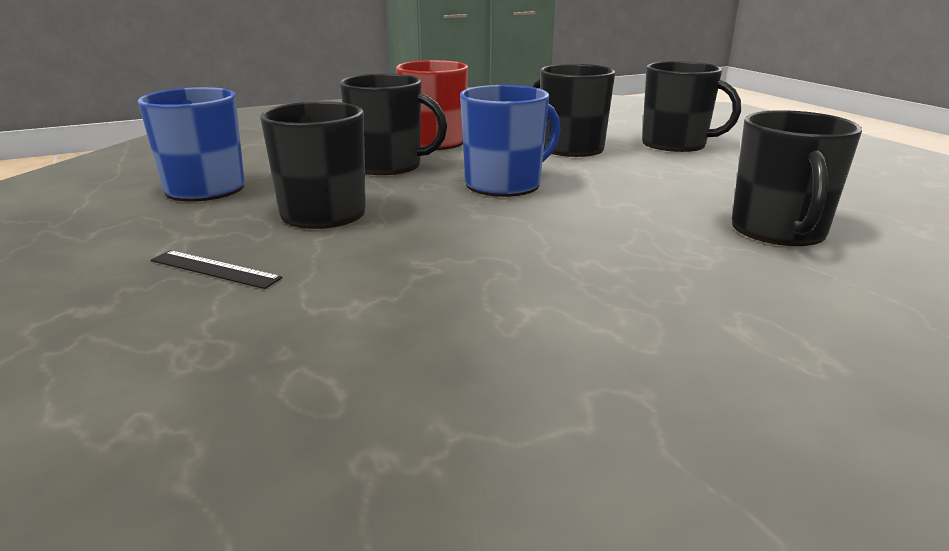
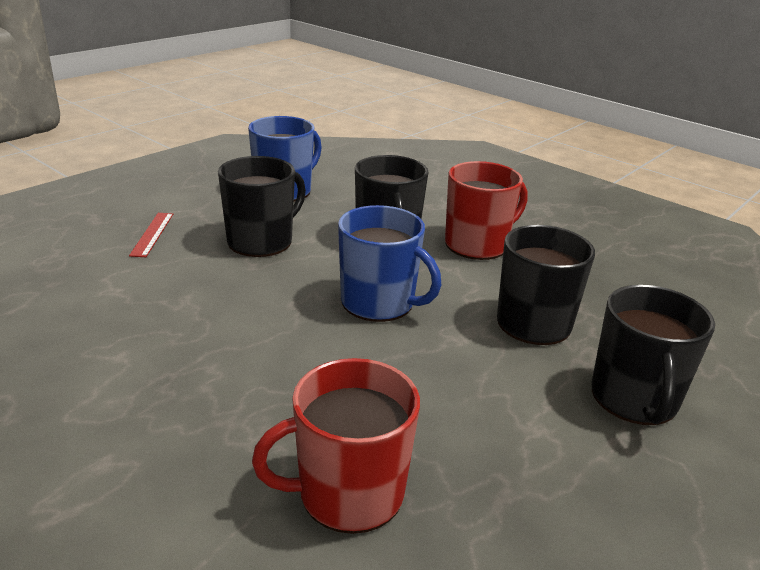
camera: 65 degrees right, 5 degrees up
(215, 269) = (152, 234): black ruler -> red ruler
(779, 230) = (348, 493): black mug -> red mug

